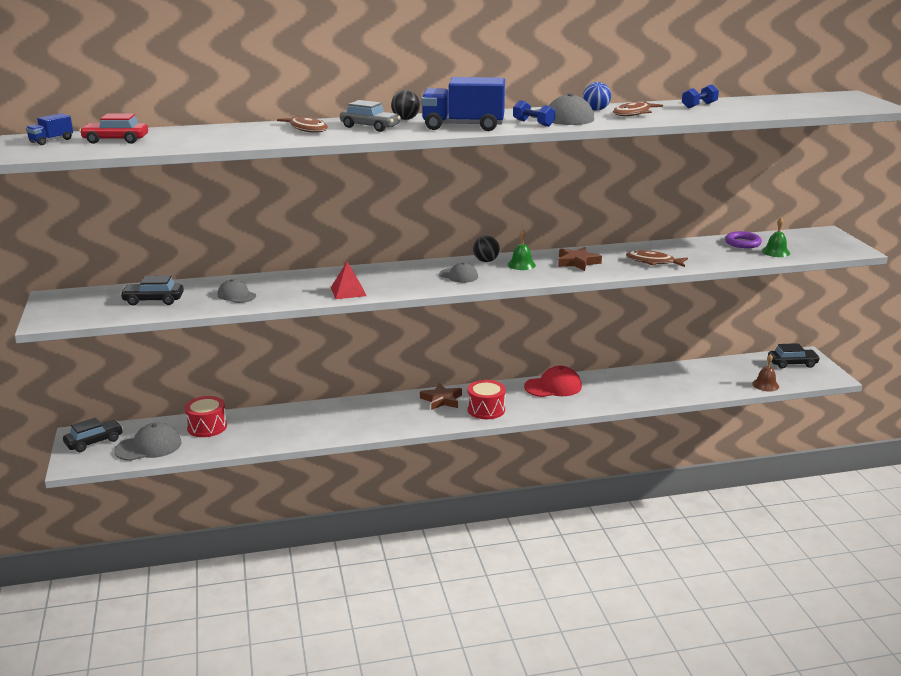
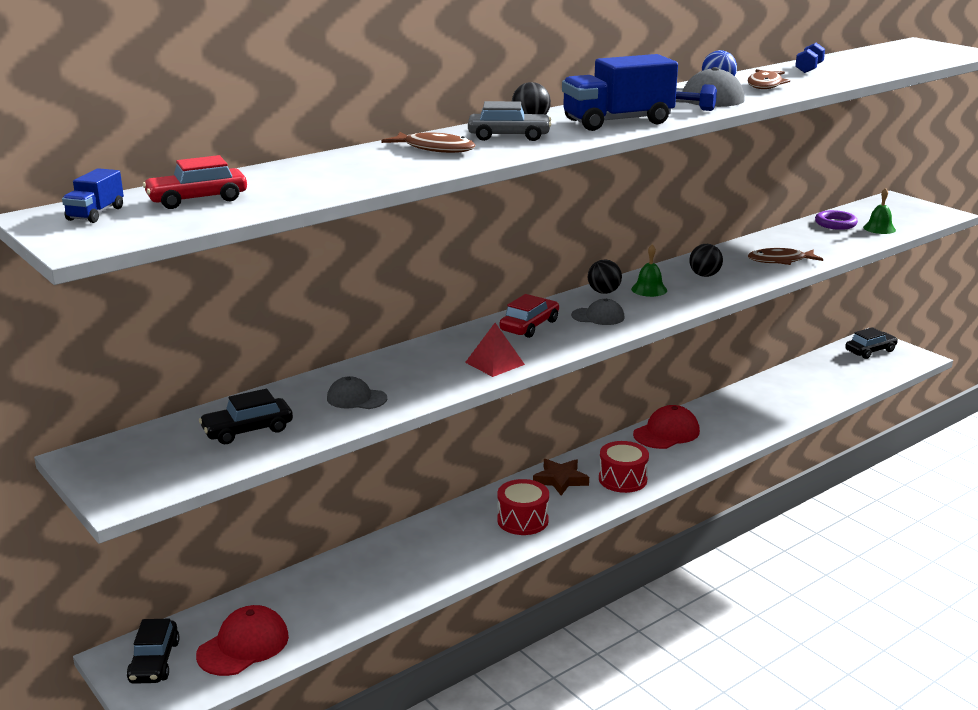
camera: 25 degrees left, 0 degrees up
(94, 442) = (154, 661): black car -> black car turned 150 degrees clockwise
(148, 446) = (243, 645): grey cap -> red cap
(207, 427) = (299, 594): red drum -> red drum (522, 520)
(403, 273) = (529, 326): none -> red car
(577, 262) = (704, 275): brown star -> black ball
(765, 385) = (870, 380): brown bell -> none

